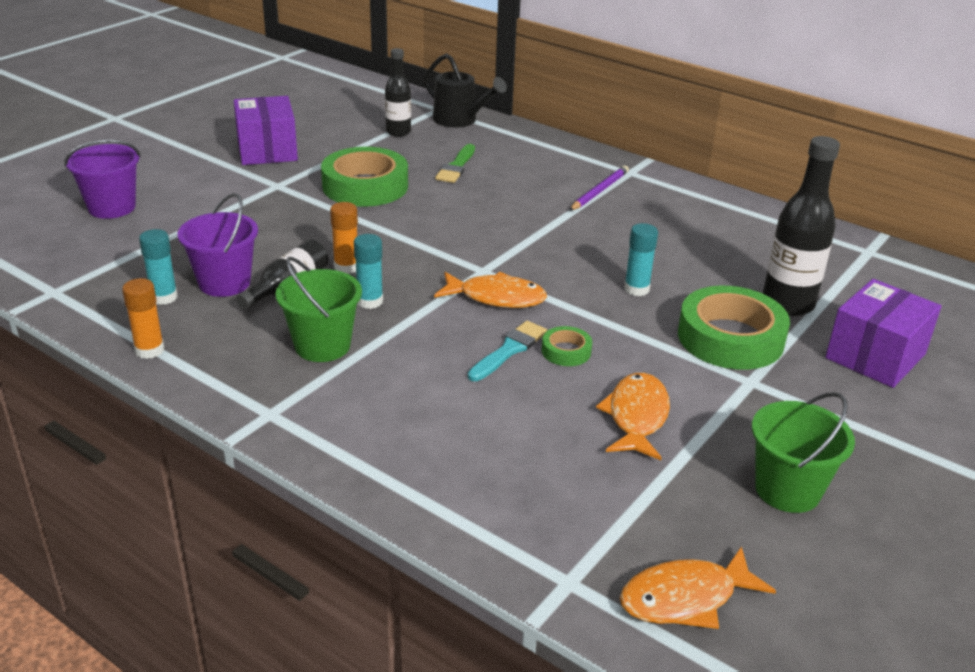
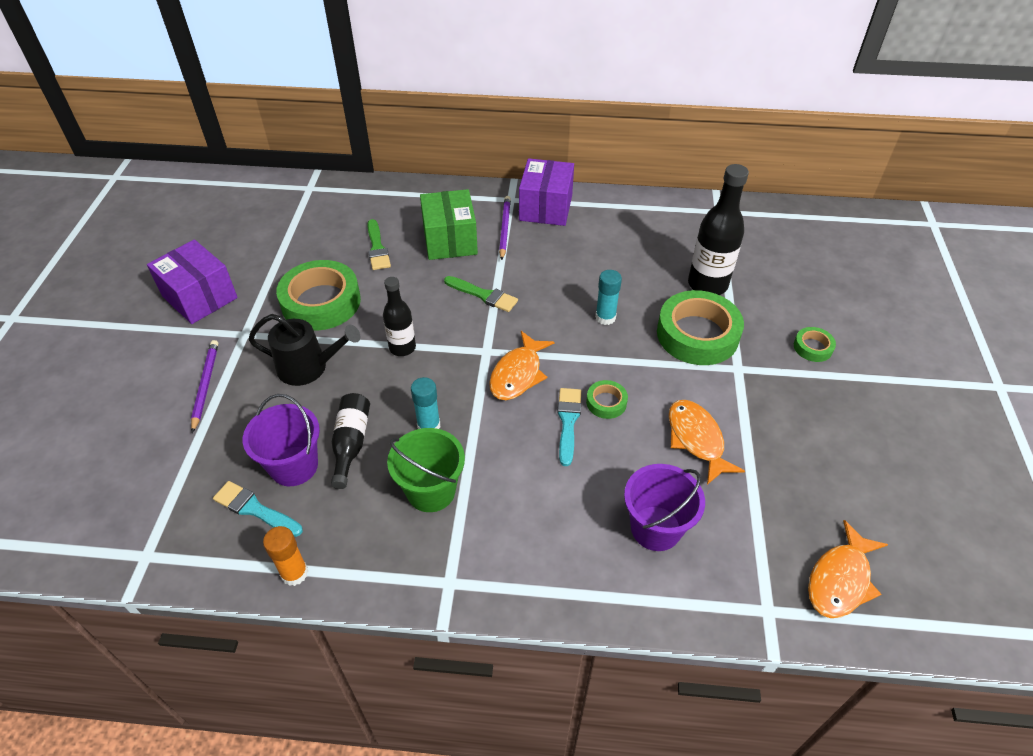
camera: 30 degrees left, 15 degrees up
(112, 207) = (111, 430): purple bucket -> purple bucket (656, 528)
(164, 297) = (255, 509): turquoise glue stick -> turquoise brush
(211, 206) = (205, 385): none -> purple pencil
(346, 267) = (380, 398): orange glue stick -> none
(398, 132) = (298, 228): black bottle -> black bottle (402, 348)
(459, 120) = (337, 194): black watering can -> black watering can (308, 367)
(496, 297) = (518, 374): orange fish -> orange fish turned 135 degrees clockwise
(524, 231) = (483, 295): none -> green brush
(533, 182) = (450, 240): none -> green box
(787, 490) = (826, 452): green bucket -> none
(868, 399) = (813, 347): none -> green tape
(875, 356) = (790, 307): purple box -> purple box (546, 208)

